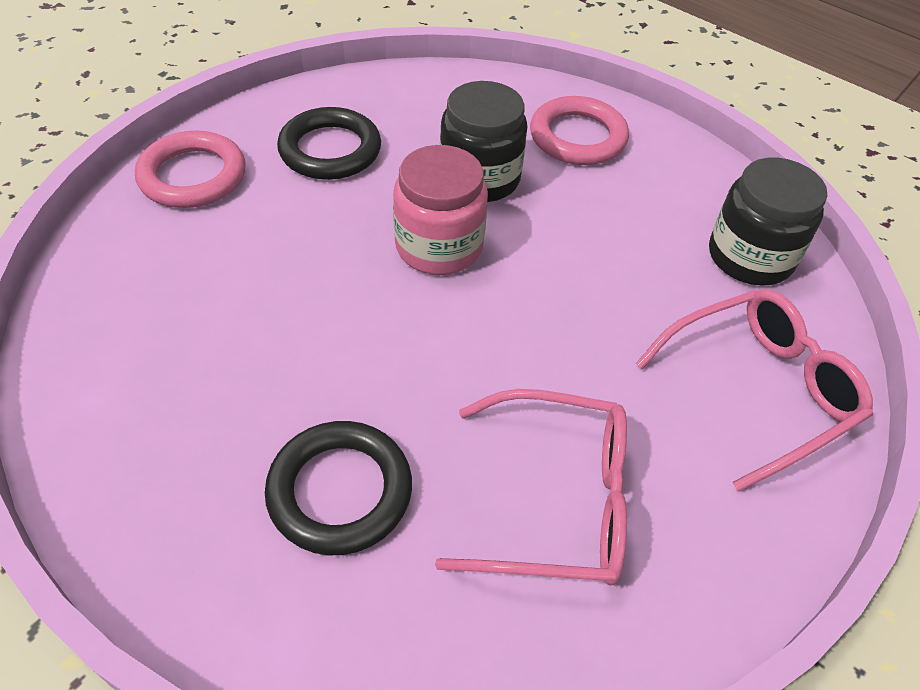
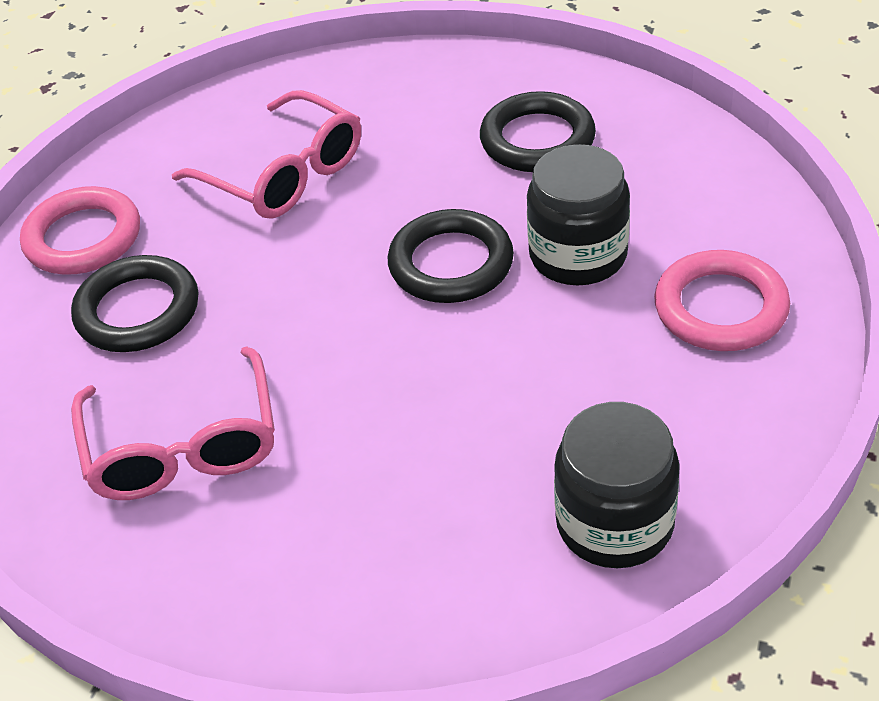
camera: 75 degrees right, 5 degrees down
(193, 176) = (434, 80): pink ring -> pink ring (83, 238)
(439, 246) = (451, 263): pink jar -> black ring
(759, 390) = (395, 573): pink glasses -> pink glasses (284, 174)

